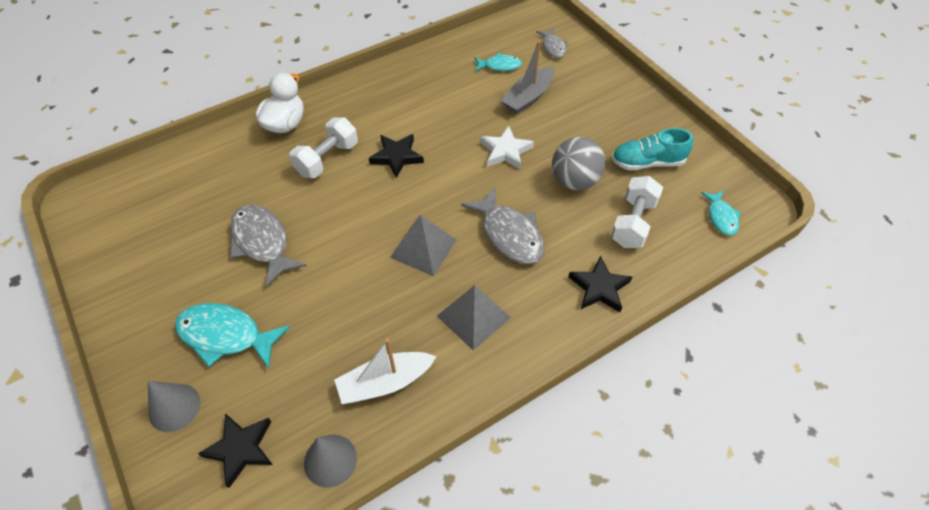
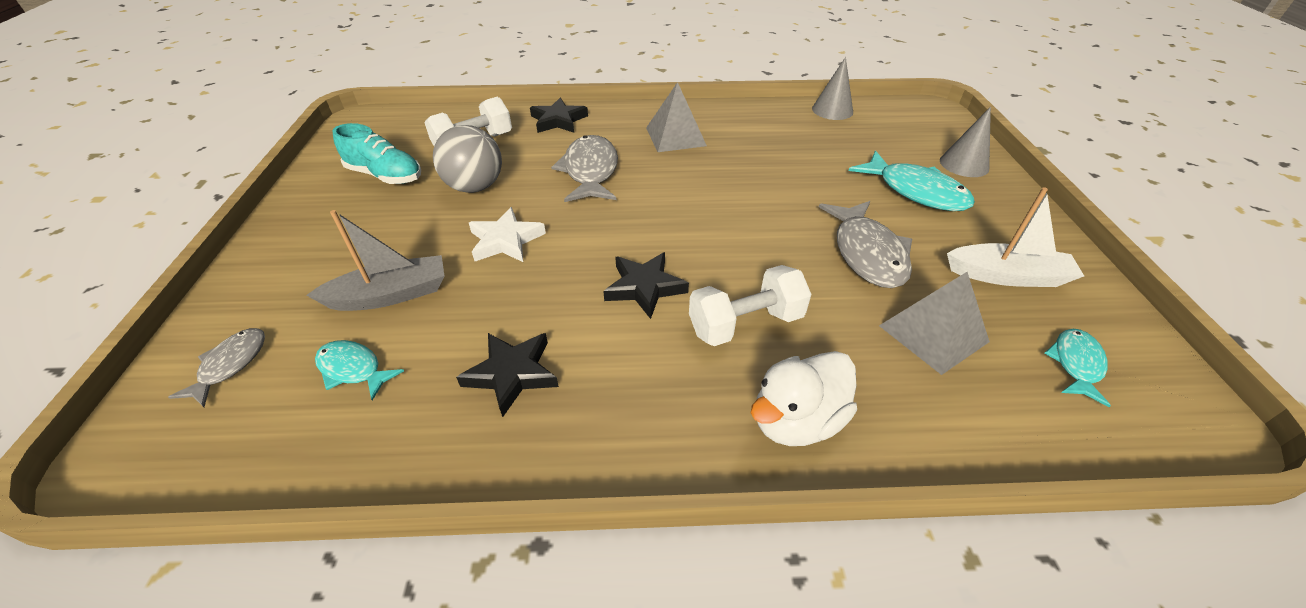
camera: 150 degrees left, 10 degrees down
(240, 449) = (902, 131): black star -> black star (512, 374)
(385, 383) = (774, 127): white boat -> white boat (1007, 276)
(423, 248) = (683, 189): grey pyramid -> grey pyramid (933, 333)
(721, 217) = (401, 123): turquoise fish -> turquoise fish (1076, 364)

